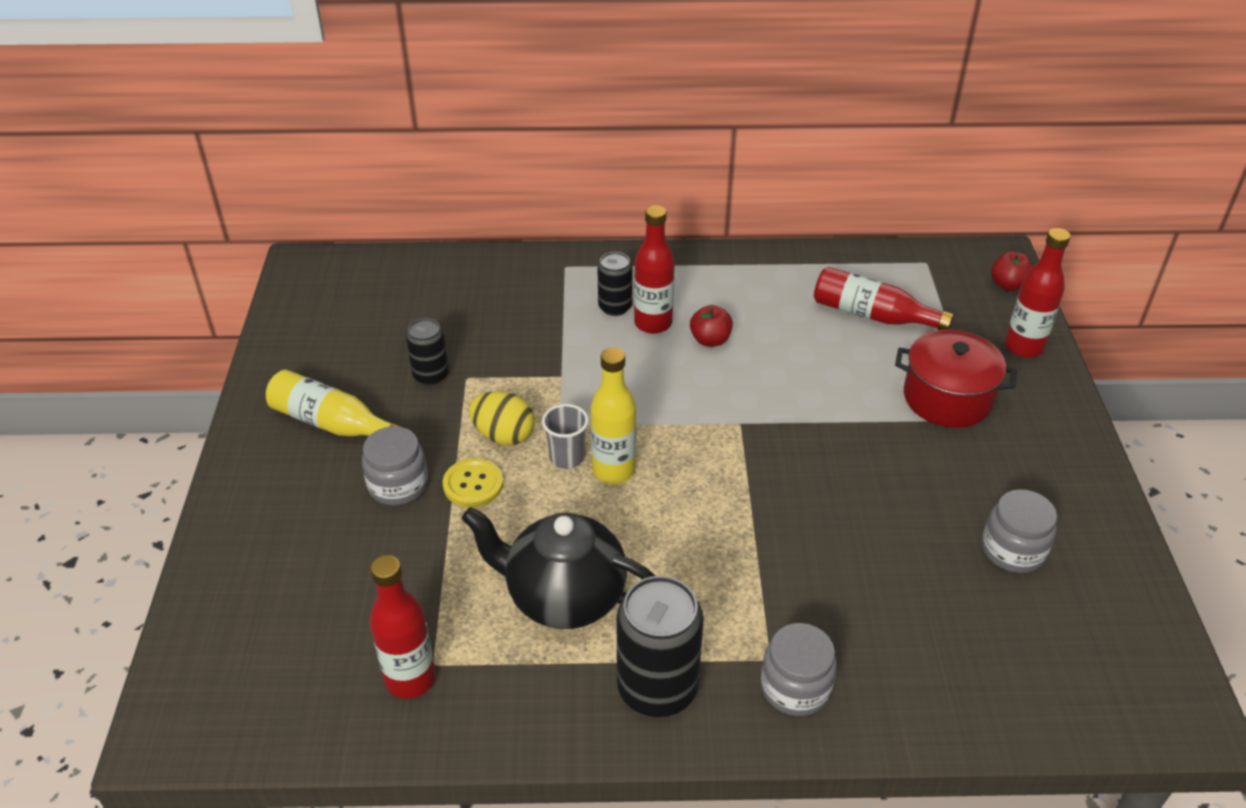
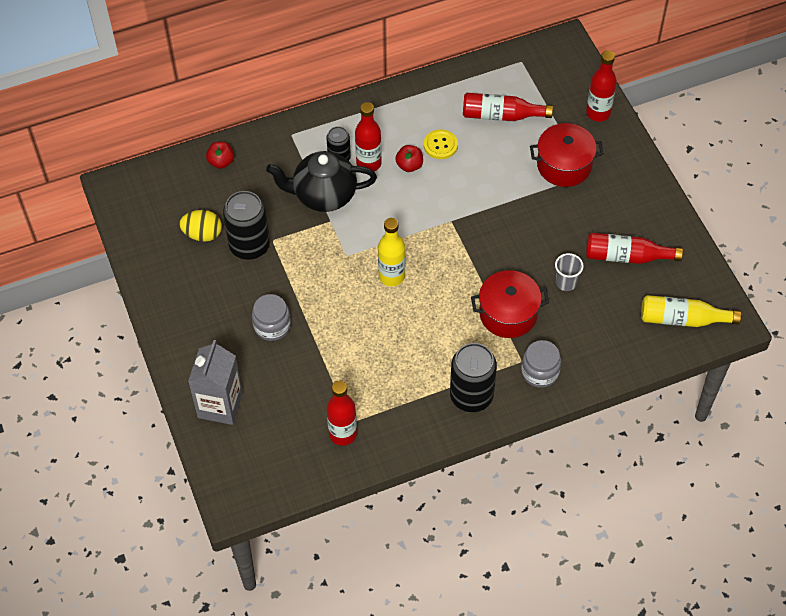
camera: 20 degrees left, 15 degrees up
(251, 572) = (220, 405): none -> grey carton
(332, 423) = (208, 298): yellow bottle -> yellow bottle (682, 319)
(431, 375) = (249, 246): black can -> black can, size x1.74
(473, 484) = (315, 311): yellow button -> yellow button (440, 145)
(503, 435) = (316, 274): yellow egg -> yellow egg (203, 234)
(564, 597) = (400, 362): black teapot -> black teapot (323, 195)
(566, 457) = (361, 276): grey cup -> grey cup (566, 282)
(776, 578) = (508, 314): none -> red pot
(1008, 285) = (576, 65): red apple -> red apple (221, 162)
(1013, 550) = (626, 256): grey jar -> red bottle

